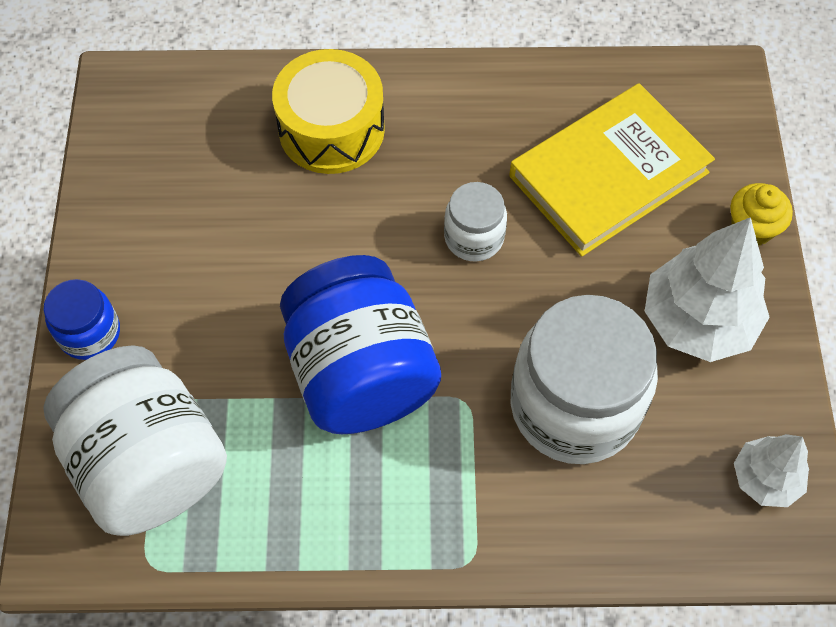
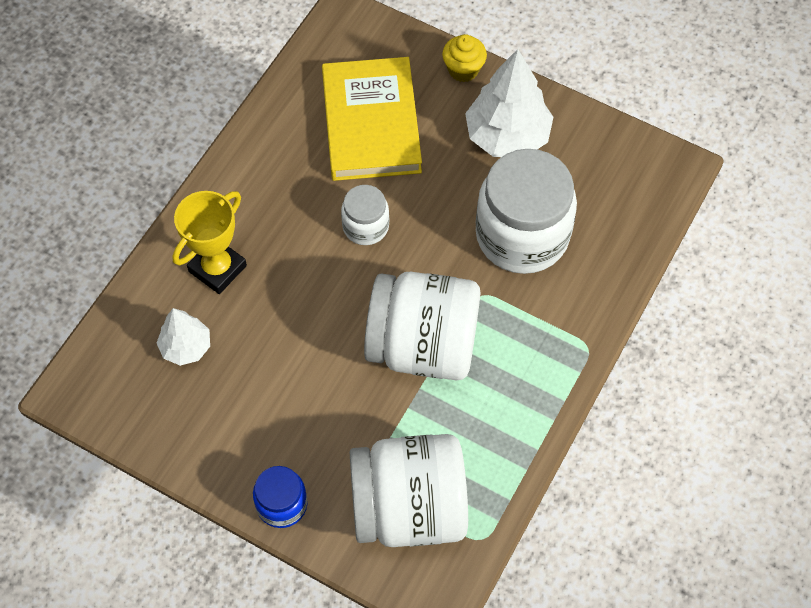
camera: 60 degrees left, 0 degrees up
(331, 129) = (217, 268): yellow drum -> yellow trophy
(360, 373) = (423, 346): blue jar -> white jar
(765, 478) = (628, 163): white tree -> white tree (186, 347)

